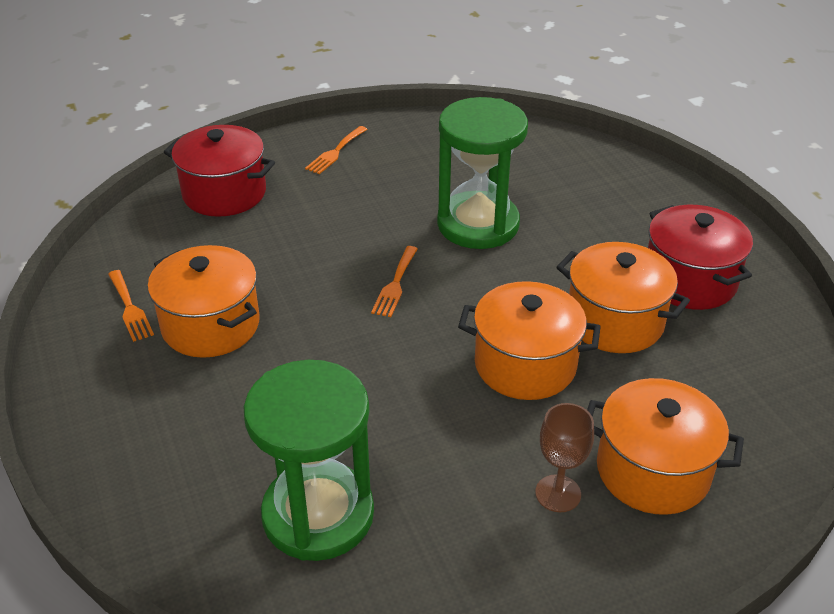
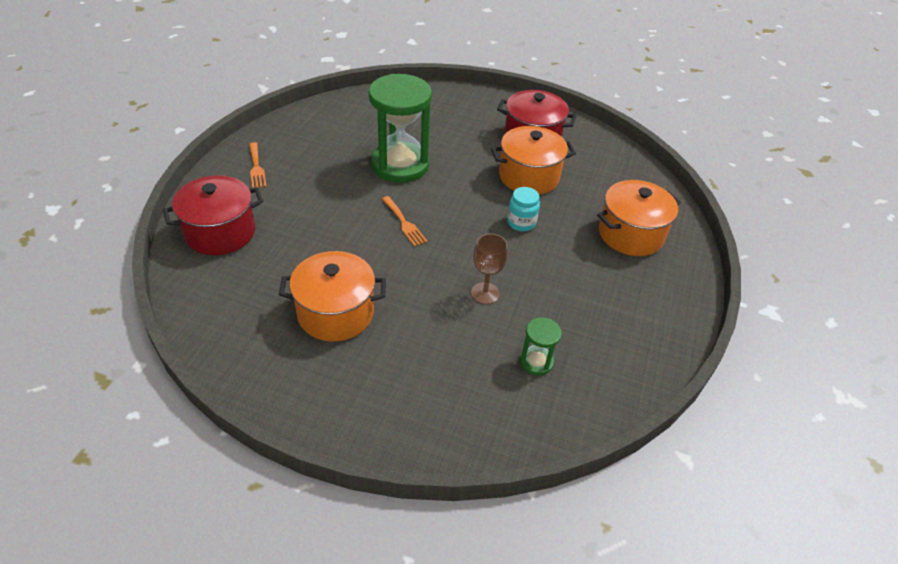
camera: 50 degrees left, 5 degrees up
(130, 308) = (268, 339): orange fork -> none
(318, 514) = (536, 362): green hourglass -> green hourglass, size x0.45
(525, 365) = (521, 223): orange pot -> turquoise jar
(558, 493) = (612, 271): brown goblet -> brown goblet (485, 293)

